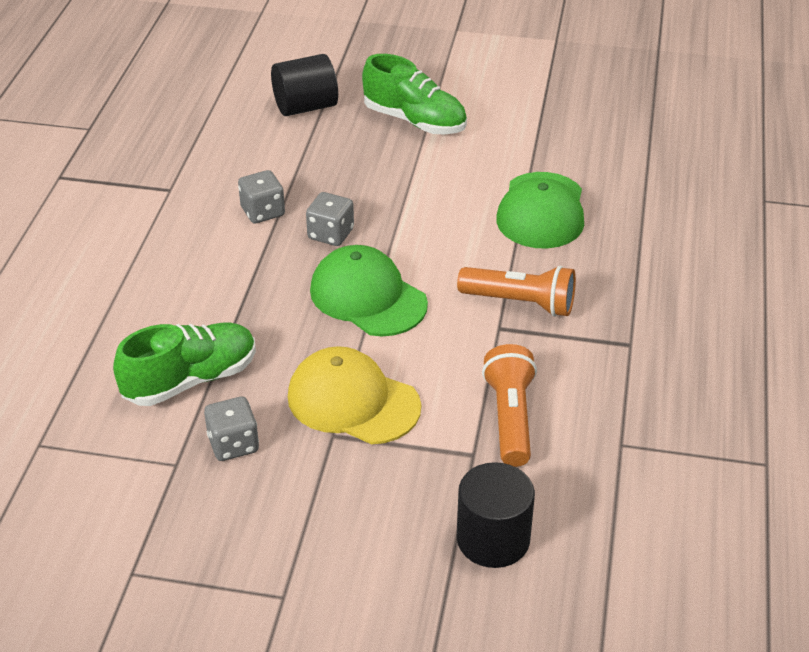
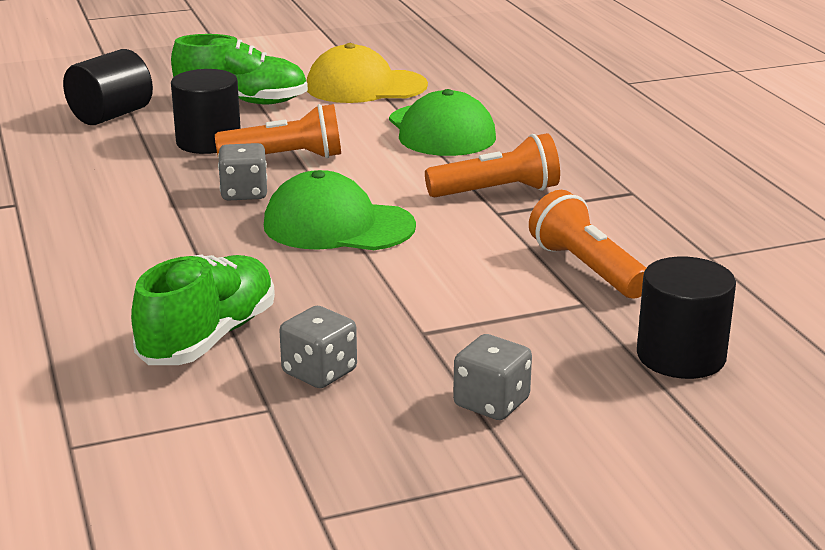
camera: 30 degrees left, 15 degrees down
(263, 212) = (148, 195): grey dice -> grey dice (491, 403)
(351, 163) = (208, 142): none -> black cylinder
(353, 401) = (414, 302): yellow cap -> yellow cap (365, 87)
(393, 203) = (286, 158): none -> orange flashlight

